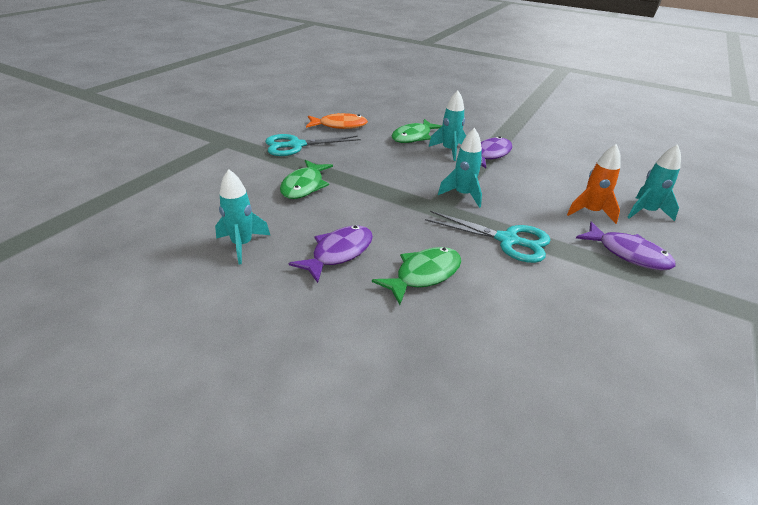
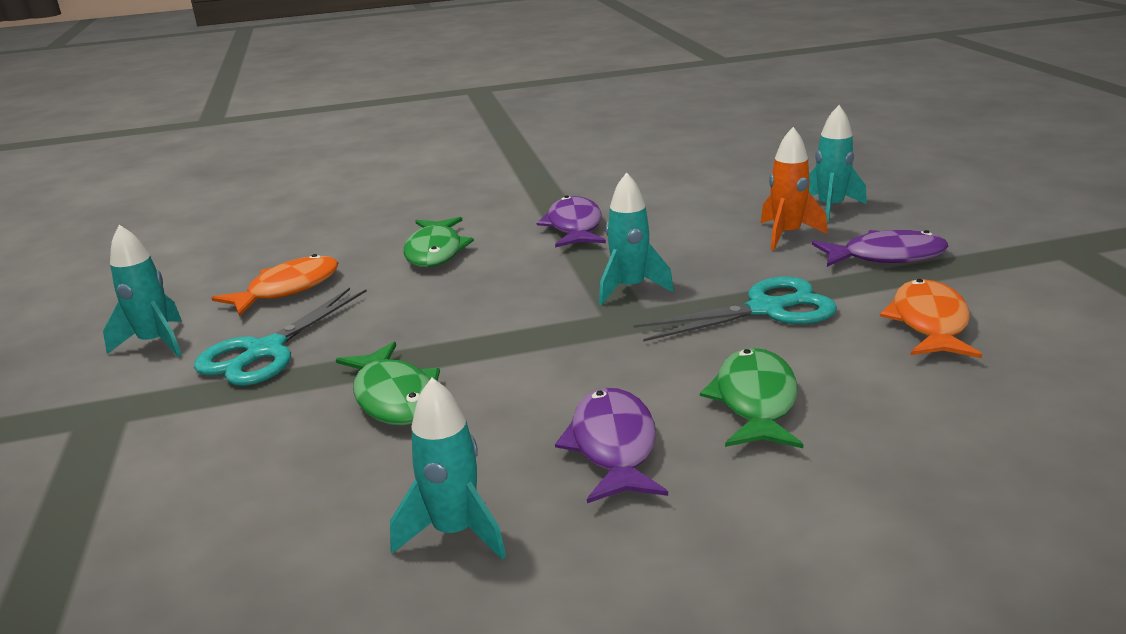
camera: 40 degrees left, 10 degrees down
(449, 150) = (516, 246): turquoise rocket -> turquoise rocket (156, 343)
(582, 299) = (929, 323): none -> orange fish

